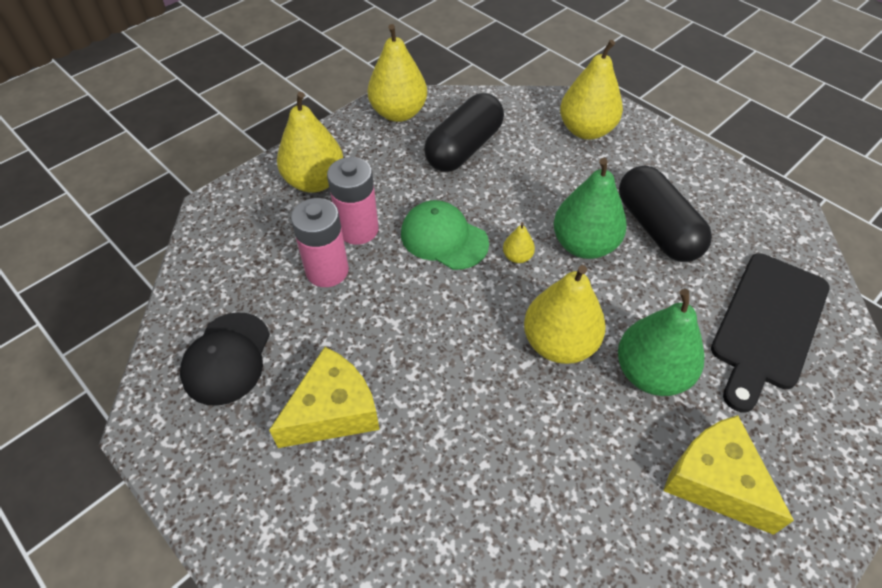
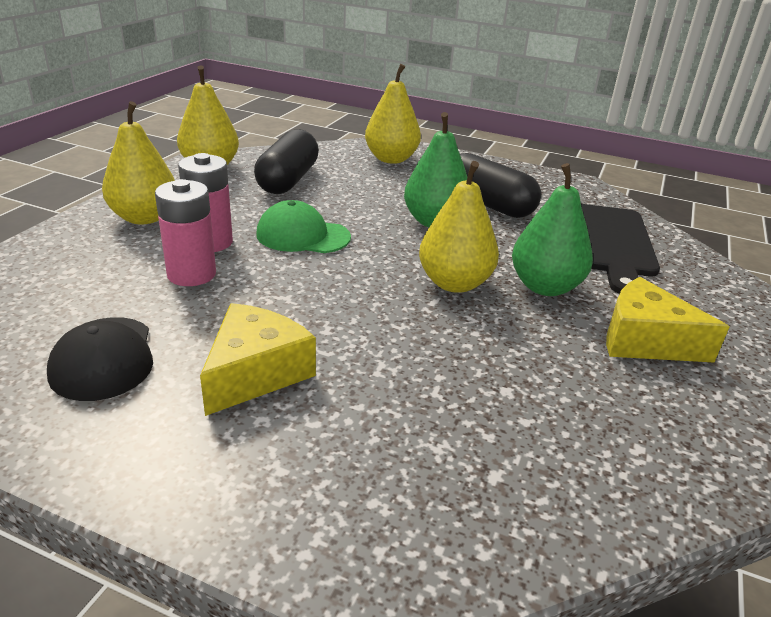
camera: 25 degrees left, 20 degrees down
(517, 257) = (380, 237): yellow pear -> none

